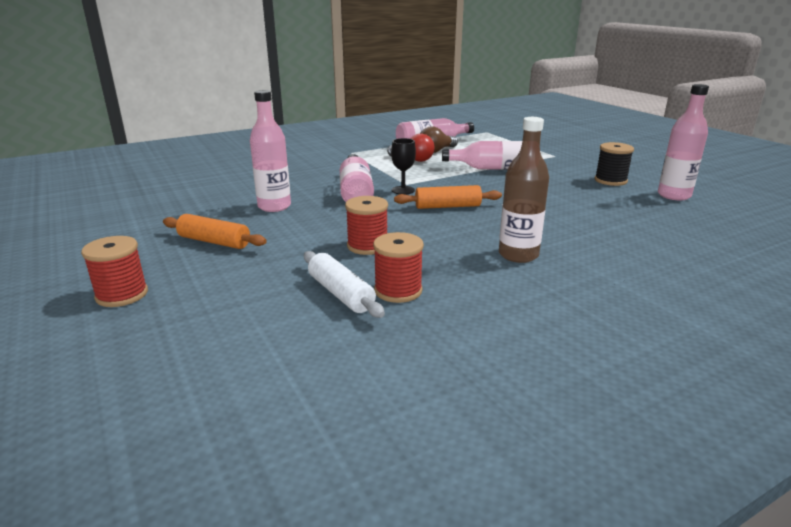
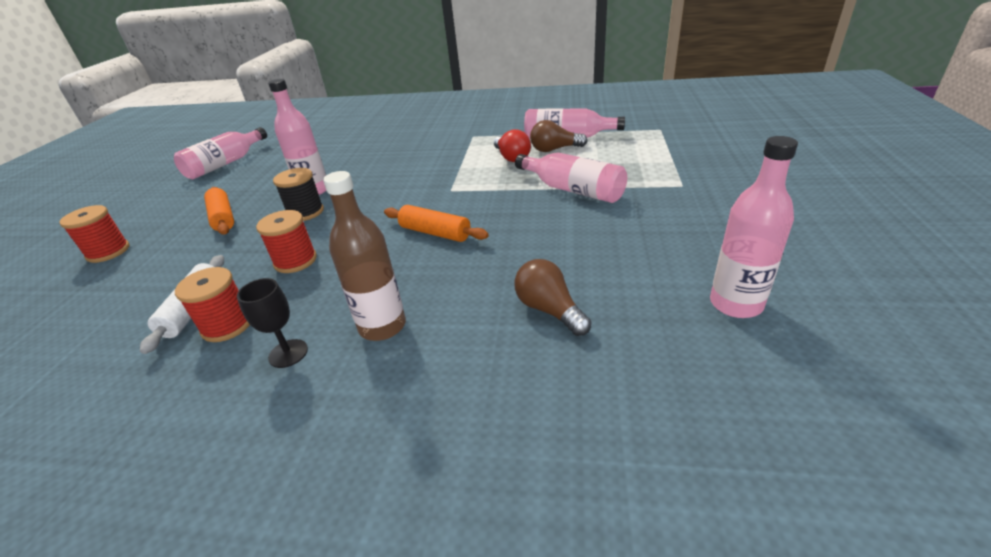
camera: 40 degrees right, 10 degrees up
(356, 191) = (395, 189): pink bottle -> pink bottle (225, 164)
(403, 190) = (434, 198): black goblet -> black goblet (288, 353)
(597, 221) = (549, 310): none -> brown light bulb
(610, 180) = (685, 247): black spool -> black spool (305, 212)

